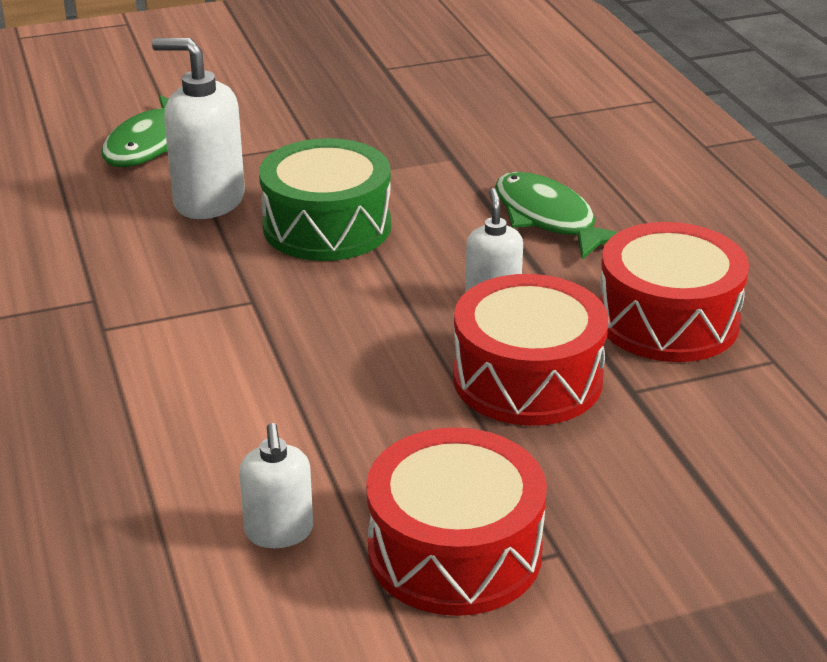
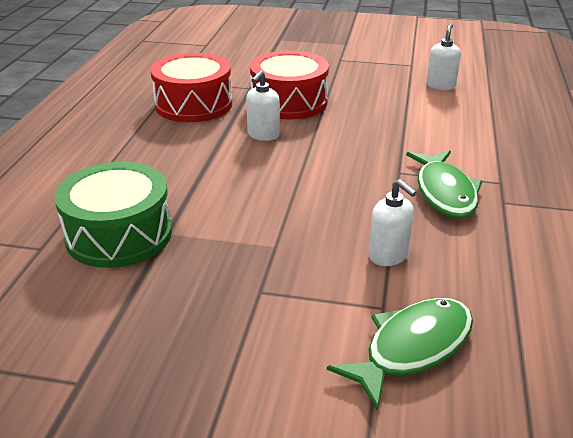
camera: 150 degrees left, 0 degrees up
(208, 201) = (388, 256): white soap dispenser -> white soap dispenser, size x0.60
(327, 226) = (315, 205): green drum -> green drum (119, 234)
(454, 551) = (377, 67): red drum -> none
(548, 219) = (171, 167): green fish -> green fish (444, 192)

